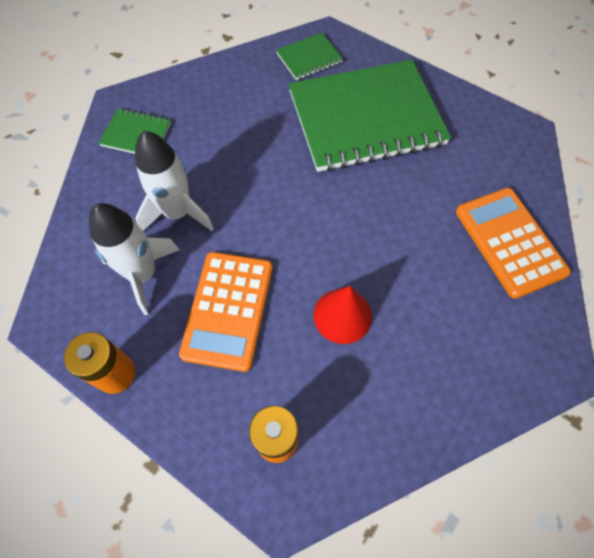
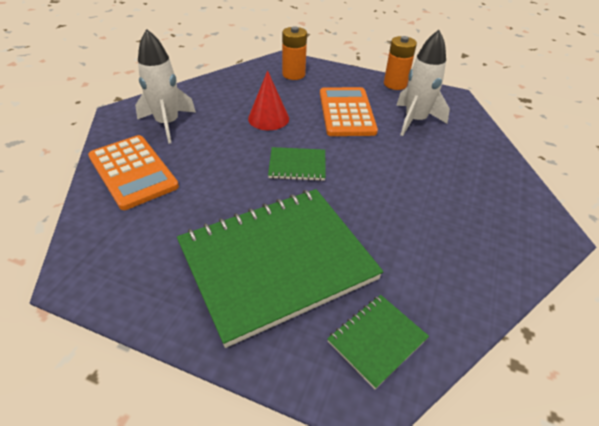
camera: 165 degrees right, 20 degrees down
(136, 134) = (507, 206): green notebook -> green notebook (297, 165)
(177, 213) = (419, 154): white rocket -> white rocket (167, 124)

